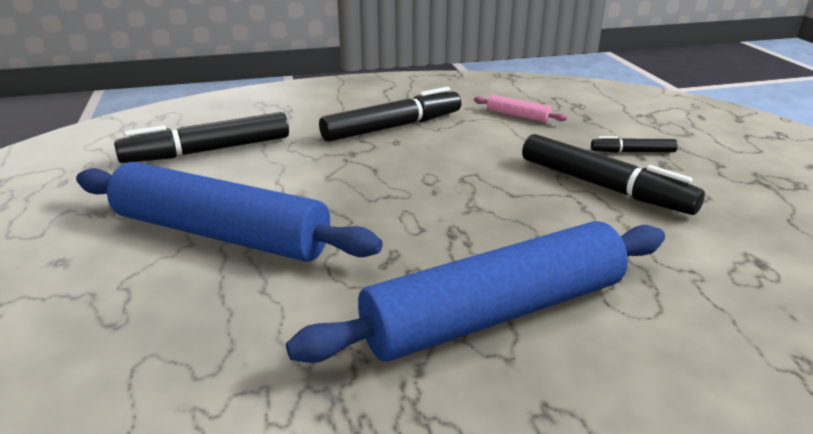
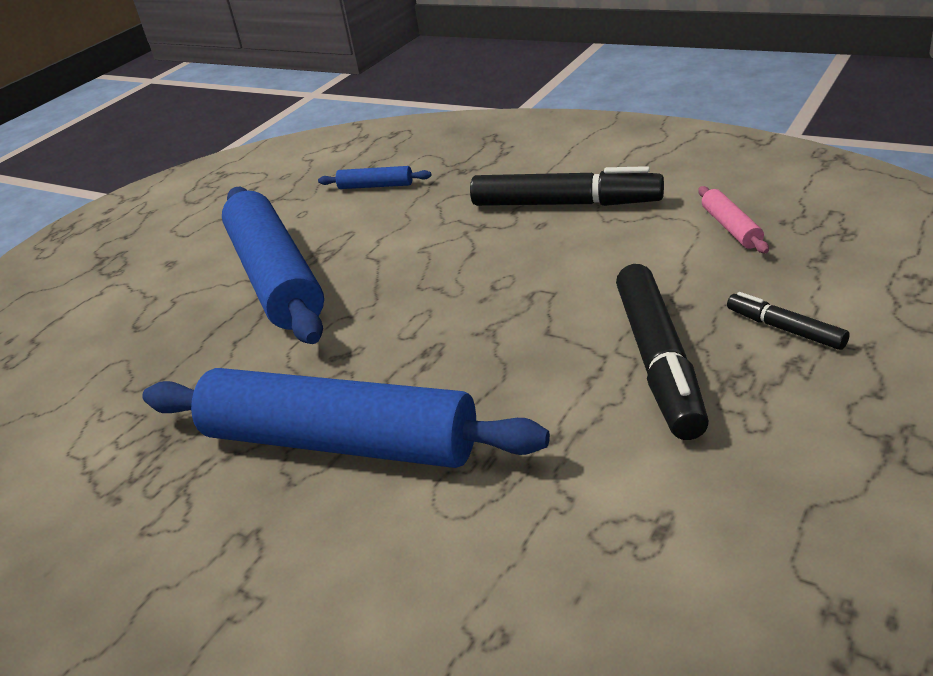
camera: 50 degrees right, 5 degrees up
(208, 151) = (375, 186): black marker -> blue rolling pin

